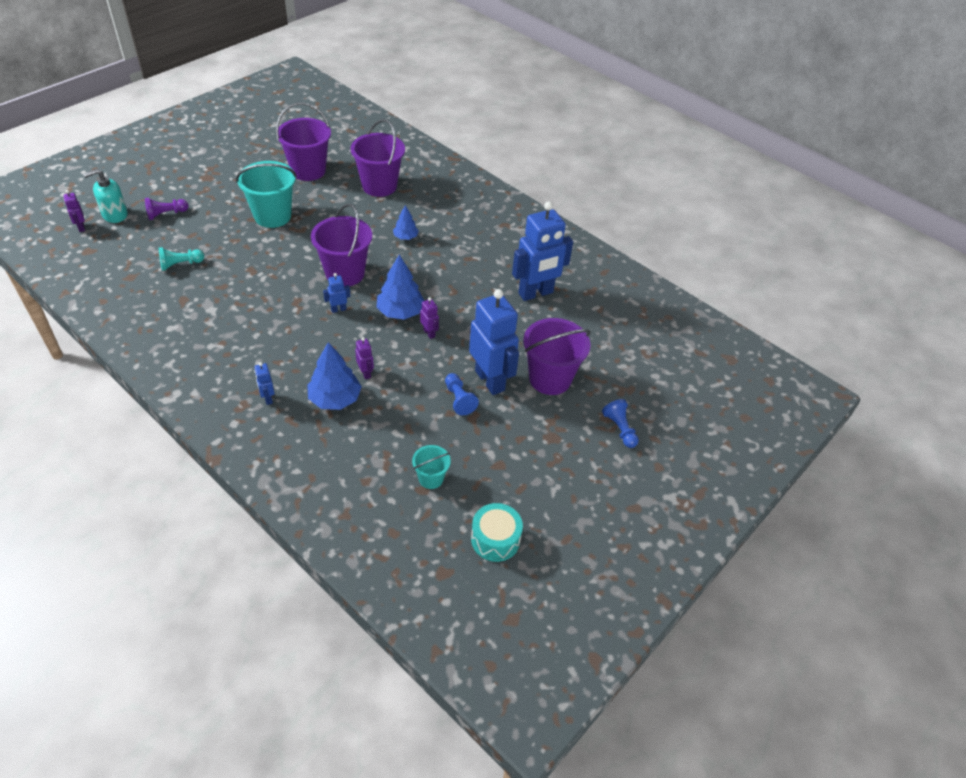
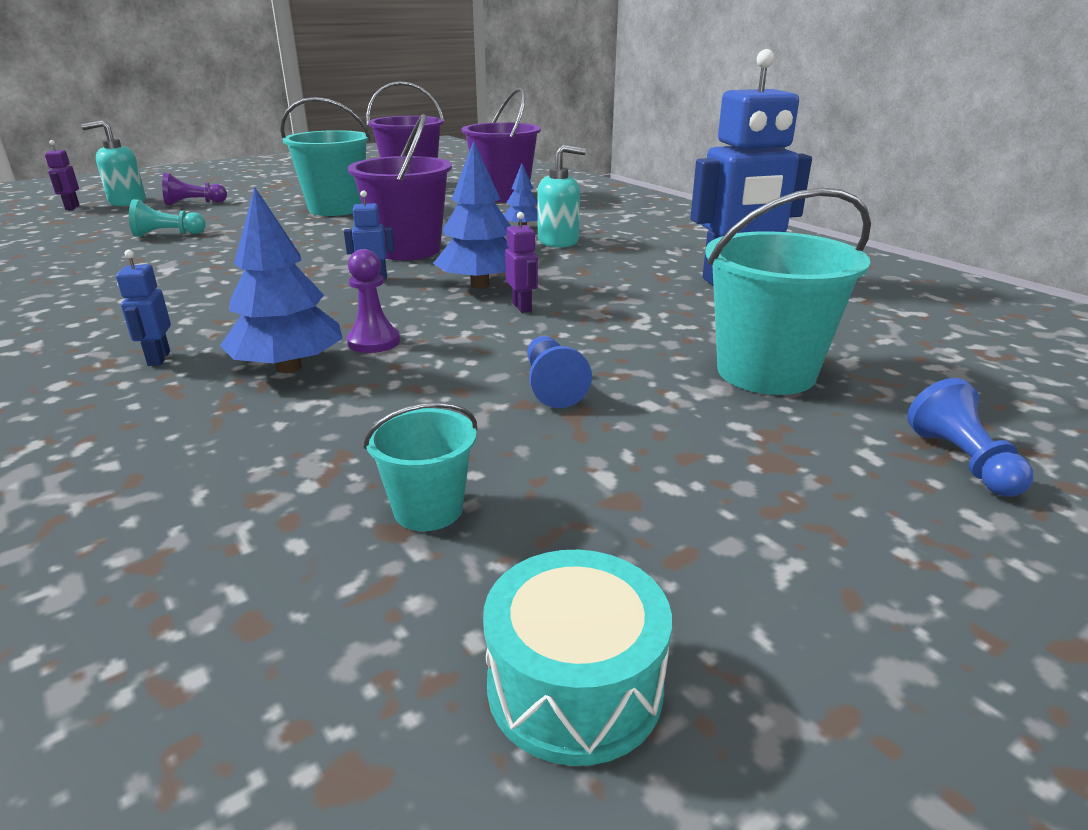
camera: 15 degrees right, 20 degrees down
(365, 373) = (374, 342): purple robot -> purple pawn
(431, 254) = (558, 241): none -> turquoise soap dispenser
(490, 380) = (629, 366): blue robot -> none
(550, 378) = (766, 372): purple bucket -> turquoise bucket

